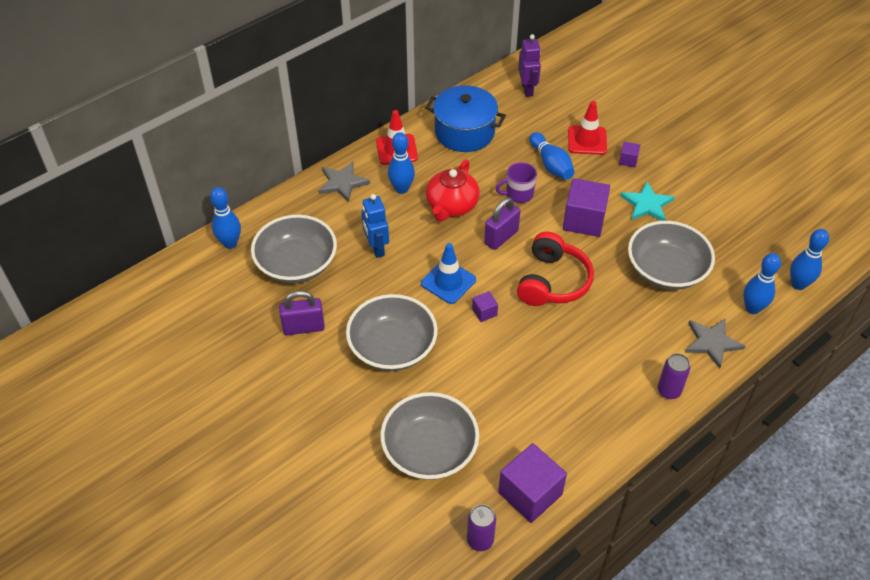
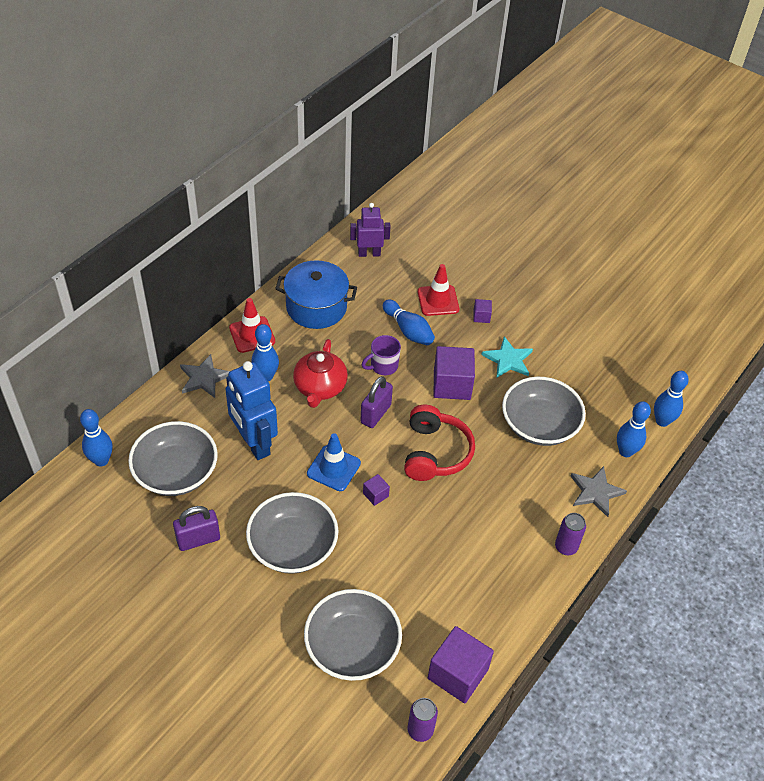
camera: 15 degrees left, 0 degrees up
(376, 248) = (254, 443): blue robot -> blue robot, size x1.61
(527, 89) = (369, 253): purple robot -> purple robot turned 75 degrees counterclockwise

